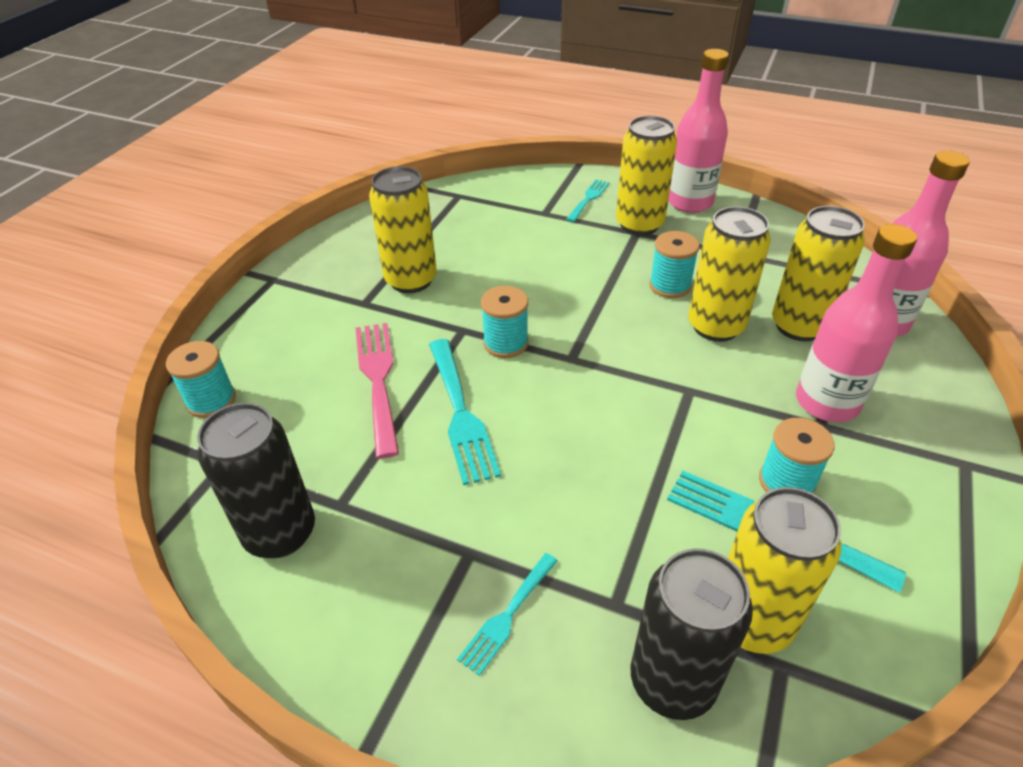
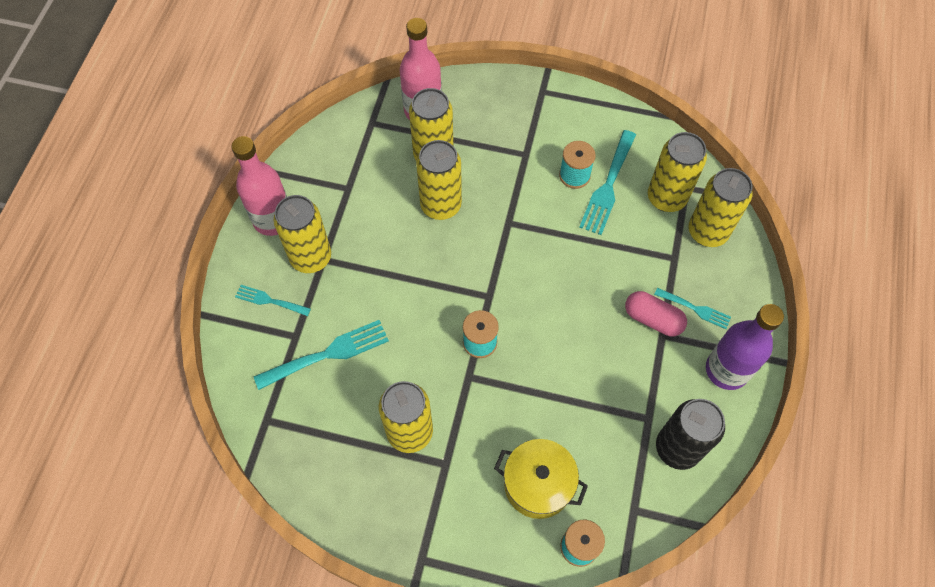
camera: 100 degrees left, 20 degrees up
(303, 374) = (538, 485): none -> yellow pot
(378, 380) = (534, 426): pink fork -> none
(379, 639) = (726, 370): none -> purple bottle
(461, 414) = (557, 360): turquoise fork -> turquoise fork (328, 354)
(500, 544) = (653, 319): none -> pink capsule
(670, 286) = (396, 234): turquoise spool -> none
(672, 681) = (707, 232): black can -> yellow can
(827, 402) = (506, 149): pink bottle -> none

